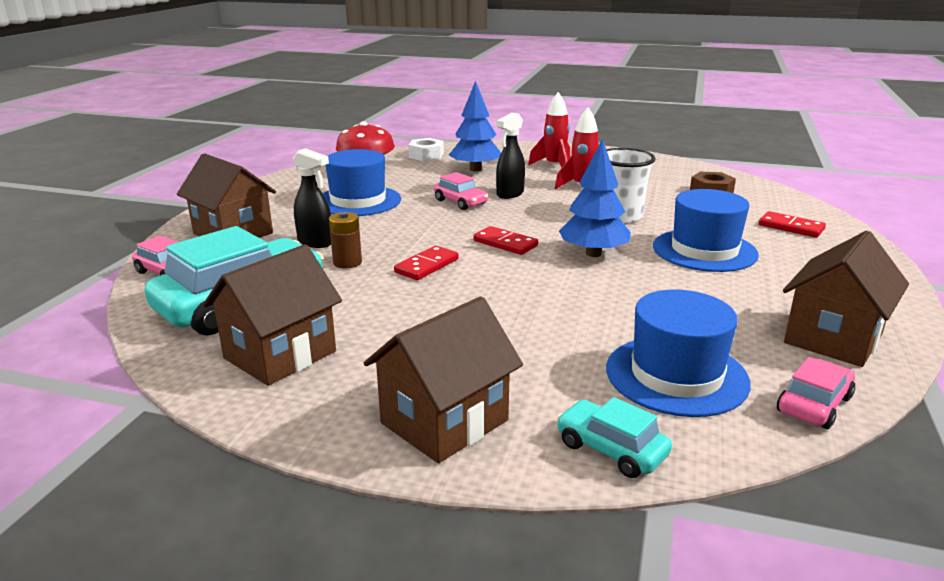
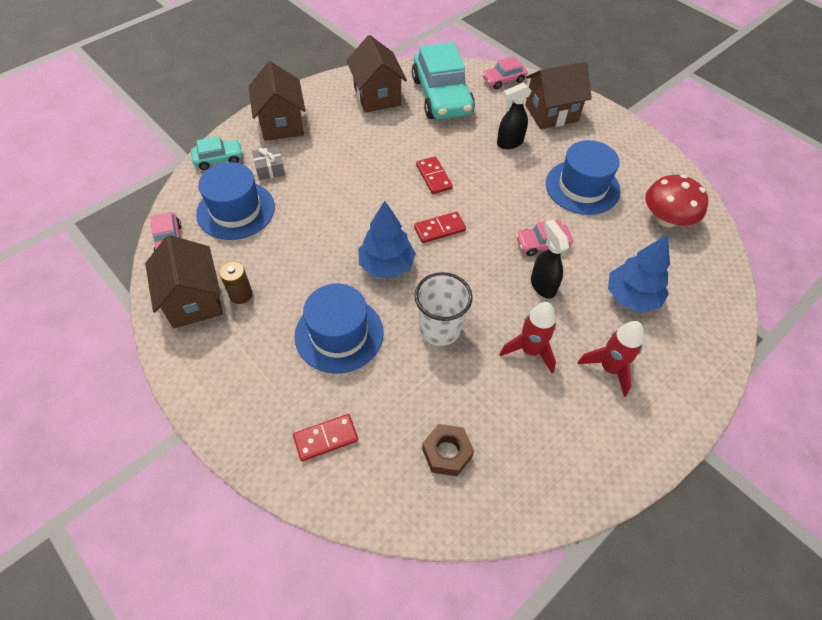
camera: 120 degrees right, 30 degrees up
(347, 262) = (465, 146): brown battery -> brown battery (241, 294)
(426, 155) = (701, 280): white nut -> none
(562, 384) = (270, 169): none -> grey gift

